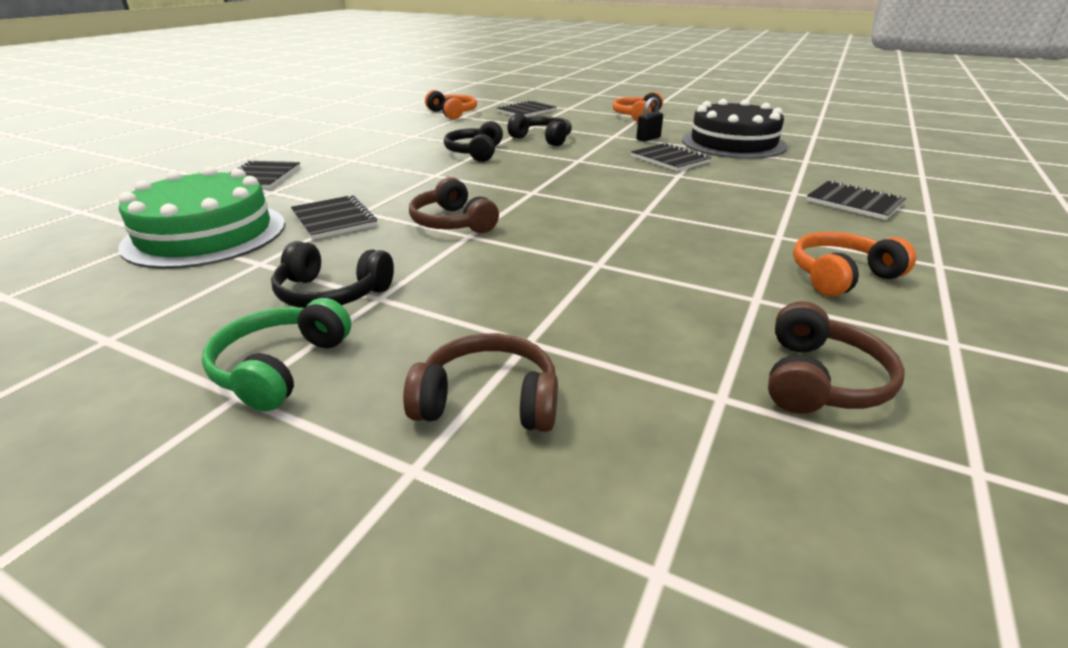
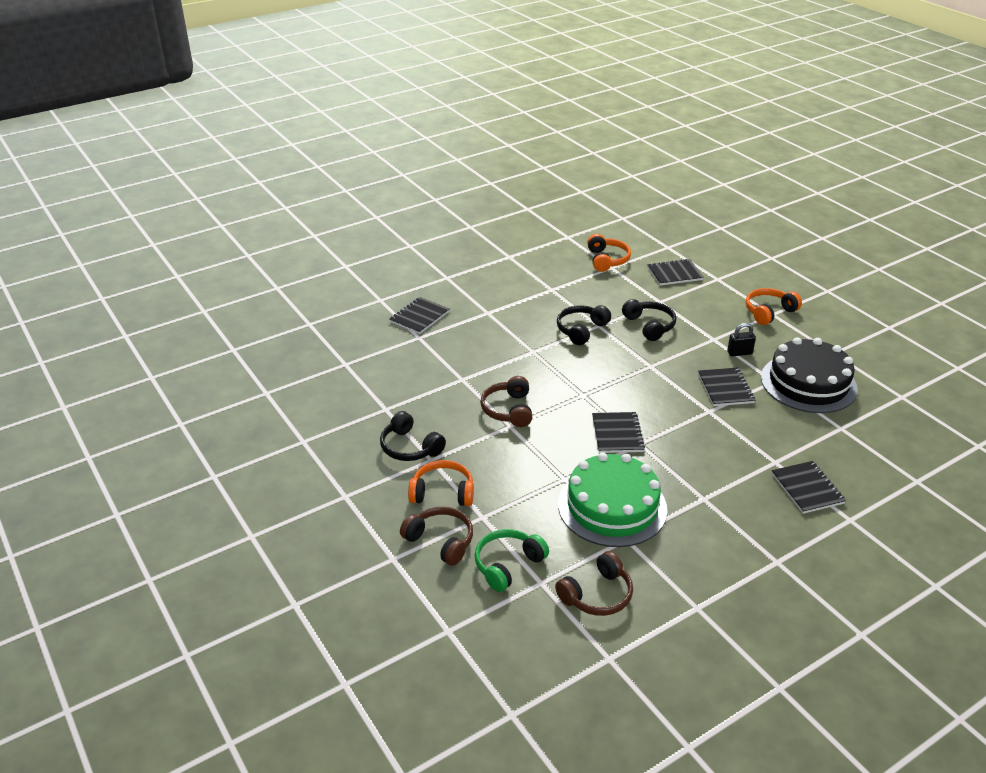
camera: 30 degrees right, 5 degrees up
(206, 234) = (367, 371): green cake -> green cake (612, 506)
(280, 367) = (367, 487): green headphones -> green headphones (508, 565)
(334, 219) = (442, 381): black notebook -> black notebook (617, 434)
(841, 276) = (699, 544): orange headphones -> orange headphones (443, 492)

